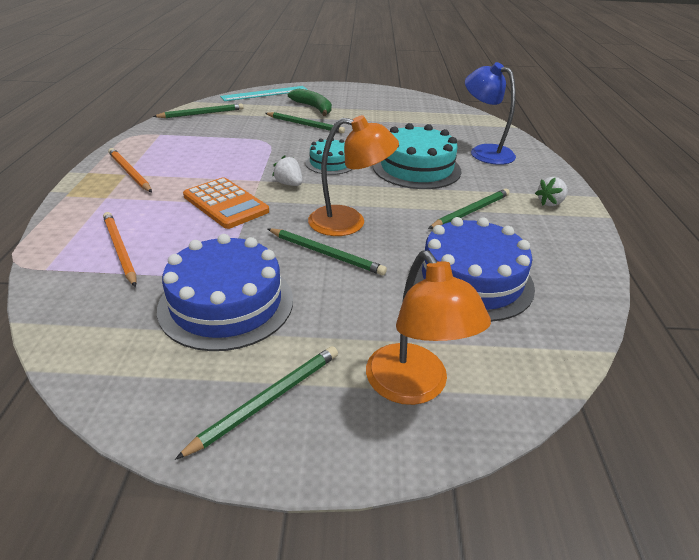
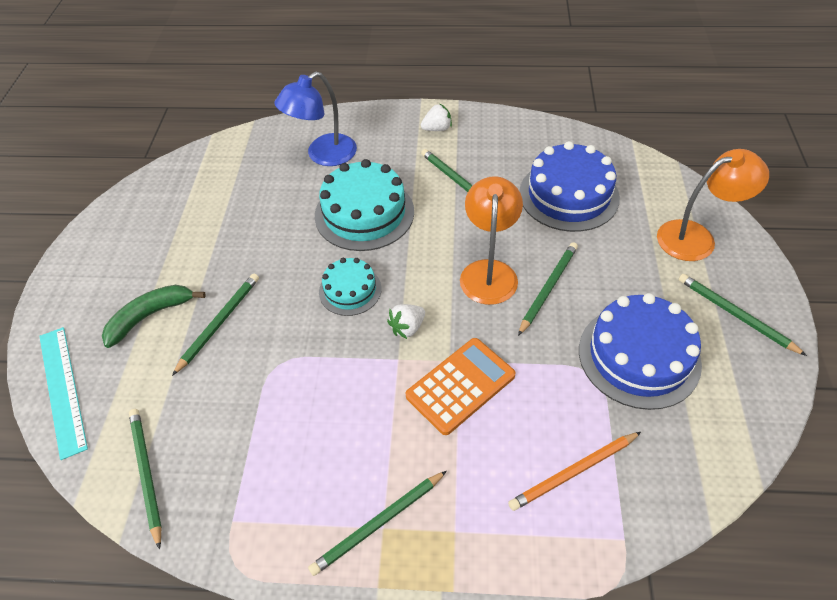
camera: 85 degrees left, 15 degrees up
(129, 172) = (378, 524): orange pencil -> green pencil
(550, 203) = (437, 129): white strawberry -> white strawberry turned 75 degrees counterclockwise

